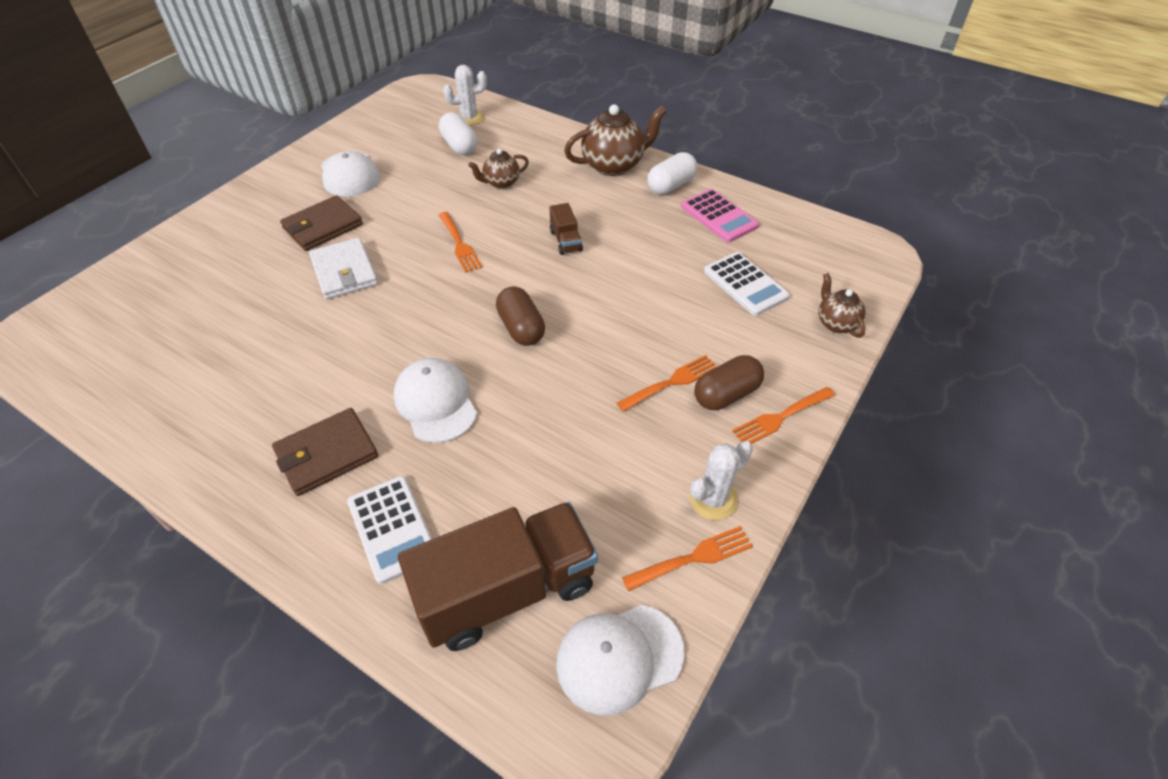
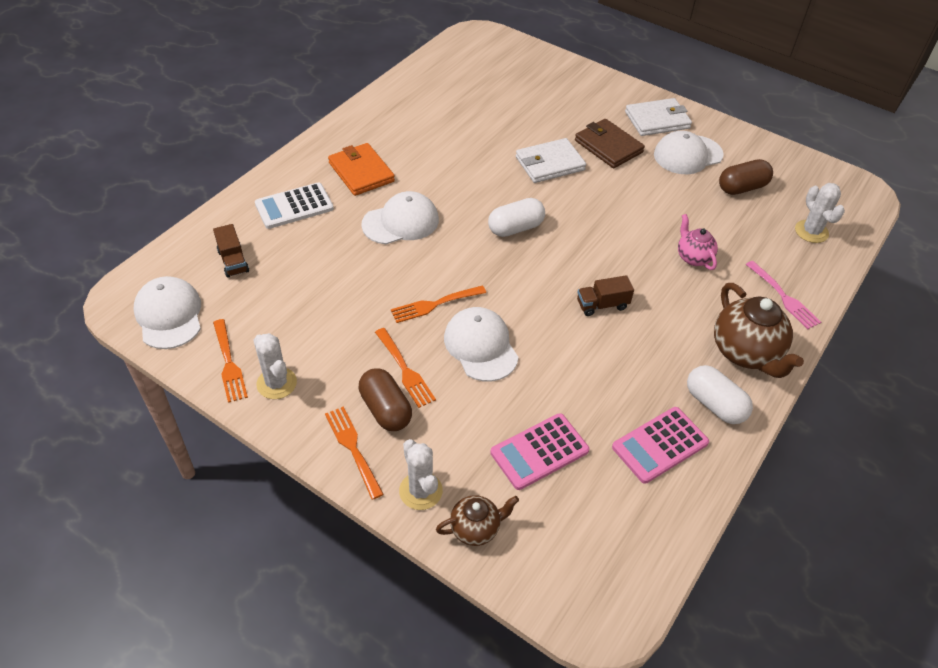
camera: 90 degrees right, 0 degrees up
(285, 190) = (657, 120): none -> white wallet
(326, 454) = (361, 172): brown wallet -> orange wallet
(459, 146) = (754, 225): white capsule -> white capsule (515, 228)
(459, 244) = (591, 230): orange fork -> orange fork (435, 304)
(501, 183) = (693, 257): brown teapot -> pink teapot
(506, 591) = (233, 261): brown truck -> brown truck, size x0.43
(521, 328) = (479, 270): brown capsule -> brown capsule (742, 188)
(549, 140) = (783, 297): none -> pink fork
(630, 324) = (481, 346): none -> white cap
(745, 284) = (539, 452): white calculator -> pink calculator
(811, 361) = (420, 491): none -> white cactus

